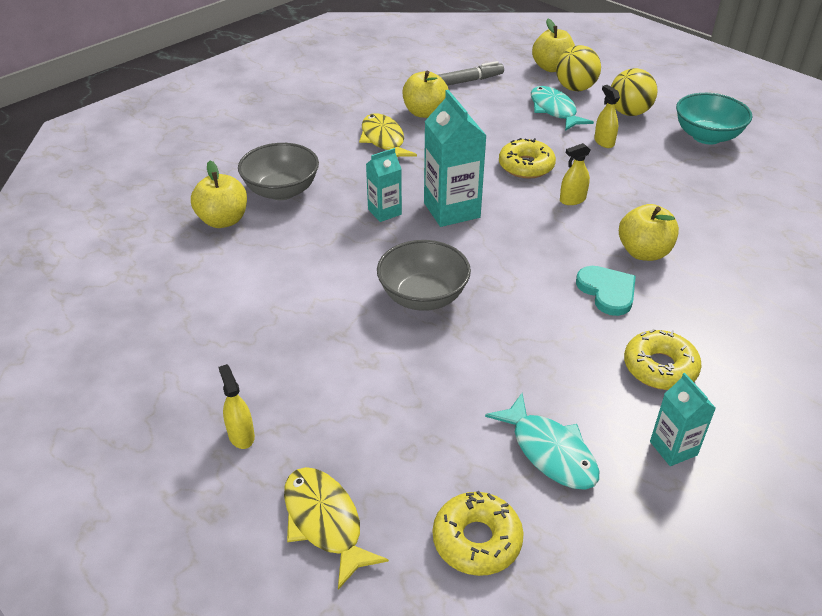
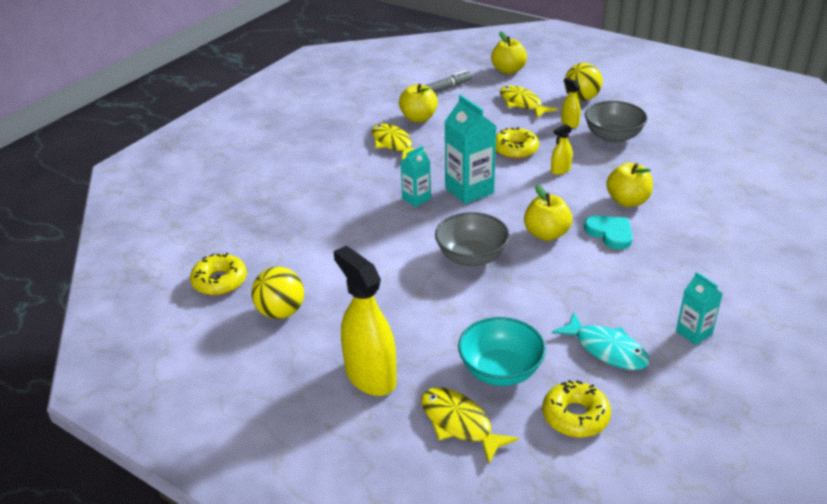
camera: 10 degrees left, 5 degrees down
(223, 220) = (286, 223): yellow apple -> yellow apple (546, 234)
(241, 435) = (370, 376): yellow spray bottle -> yellow spray bottle, size x2.15
(281, 191) = (325, 194): grey bowl -> grey bowl (613, 137)
(554, 110) = (522, 104): turquoise fish -> yellow fish
(575, 88) = (533, 84): yellow ball -> yellow ball (281, 312)
(660, 368) = (666, 280): yellow donut -> yellow donut (219, 281)
(706, 136) = (647, 109): turquoise bowl -> turquoise bowl (500, 371)

